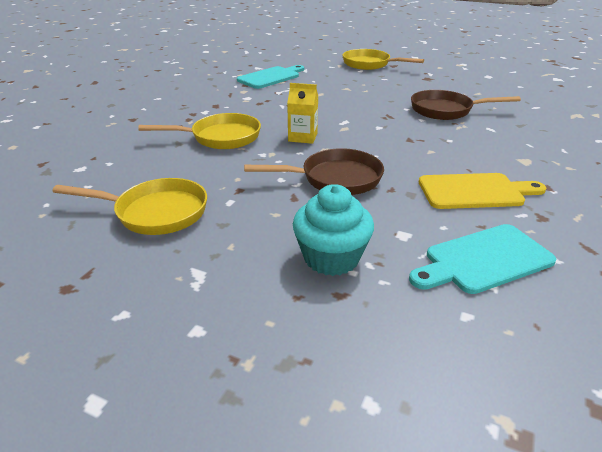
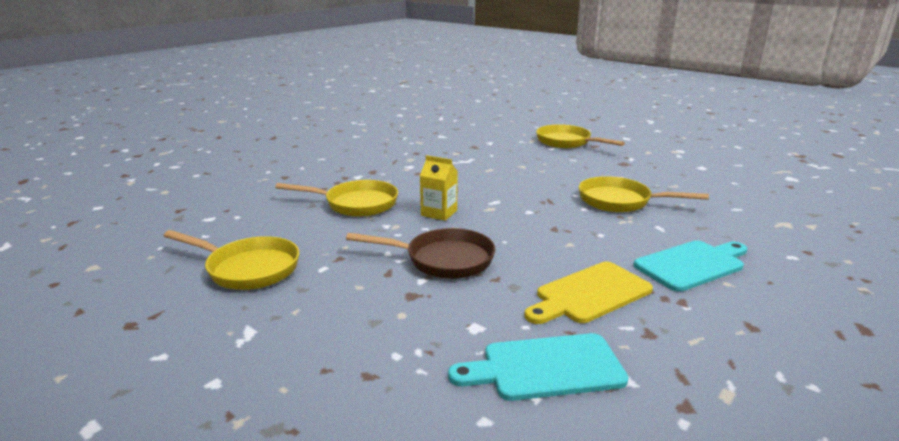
camera: 15 degrees right, 10 degrees down
(271, 77) = (448, 147): turquoise cutting board -> turquoise cutting board (692, 264)
(331, 257) = (384, 338): turquoise cupcake -> none
(446, 110) = (620, 201): brown pan -> yellow pan
(475, 191) = (589, 294): yellow cutting board -> yellow cutting board turned 135 degrees clockwise

